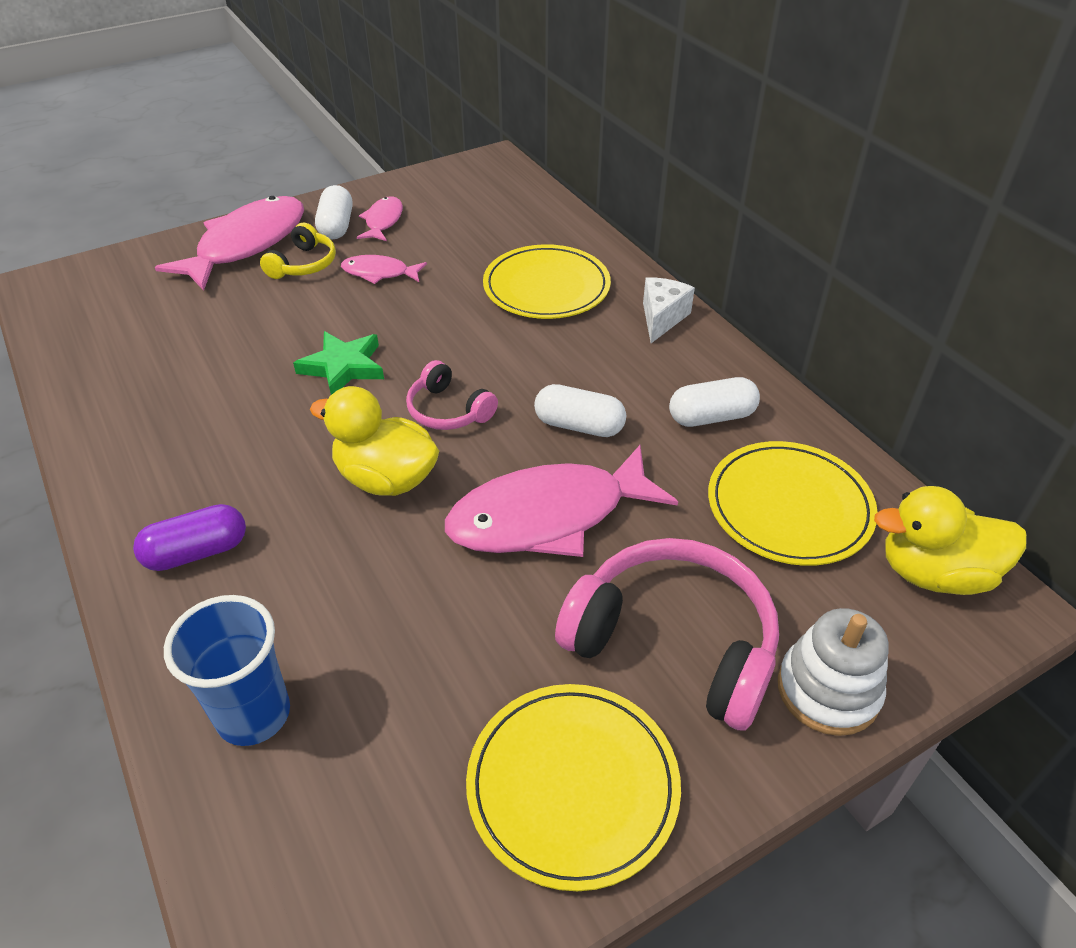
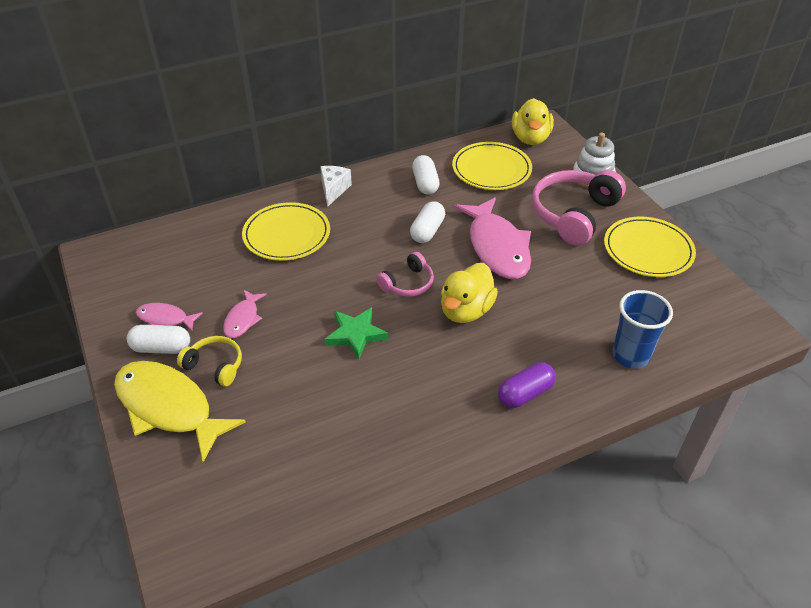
camera: 85 degrees left, 0 degrees up
(197, 552) = (525, 393): purple capsule -> purple capsule turned 75 degrees clockwise
(246, 244) = (168, 407): pink fish -> yellow fish
(662, 318) = (333, 190): white cheese -> white cheese turned 75 degrees clockwise

